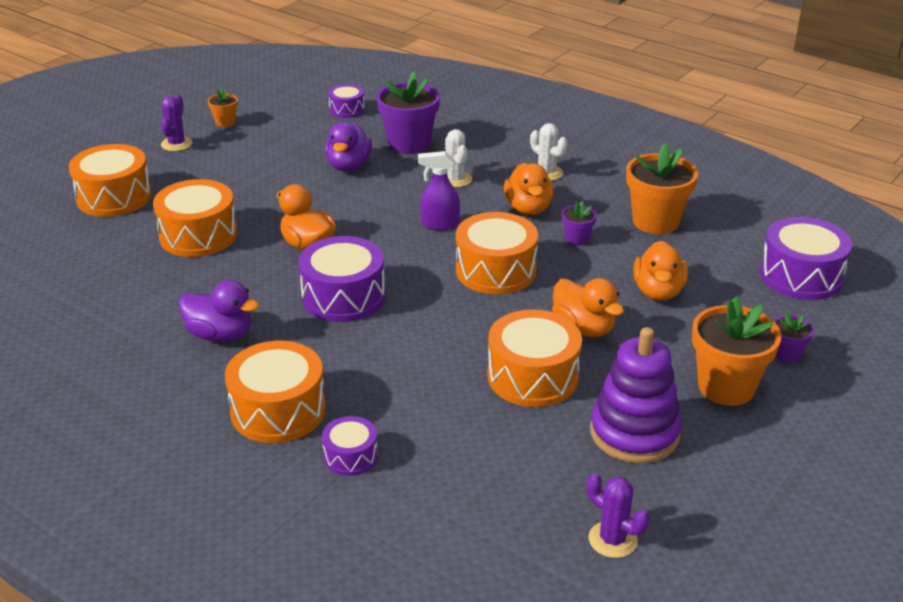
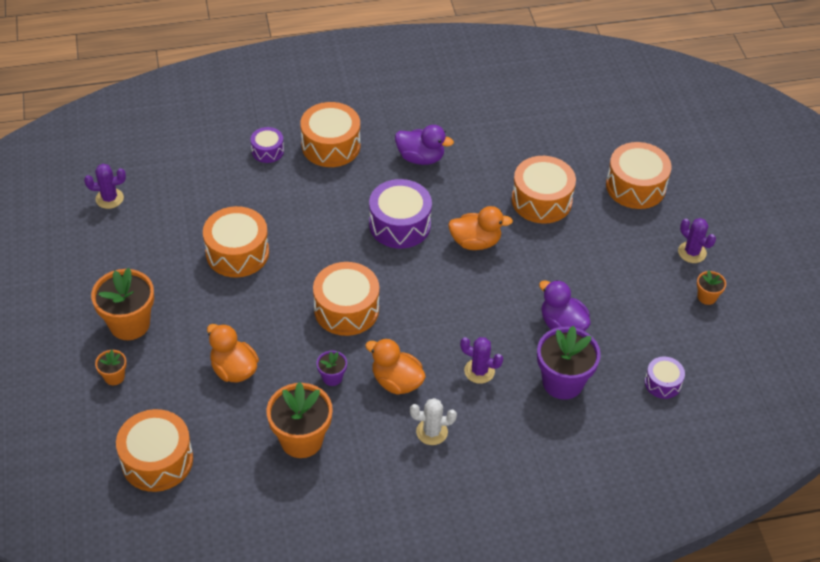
camera: 130 degrees right, 15 degrees up
(220, 334) = (420, 158): purple duck -> purple duck turned 135 degrees counterclockwise
(439, 224) = (429, 320): purple spray bottle -> none
(455, 179) = (479, 371): white cactus -> purple cactus
(583, 328) = (247, 305): orange duck -> none
(634, 433) = (151, 258): purple stacking toy -> none
(787, 354) = (114, 377): purple flower pot -> orange flower pot
(801, 276) = (157, 460): purple drum -> orange drum

